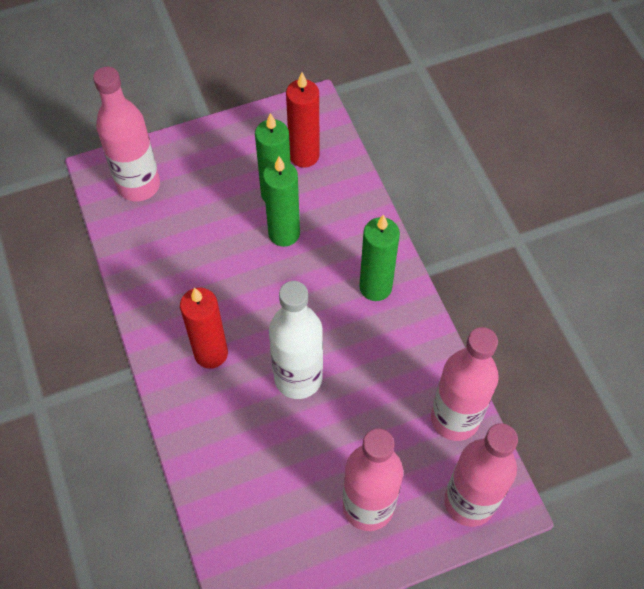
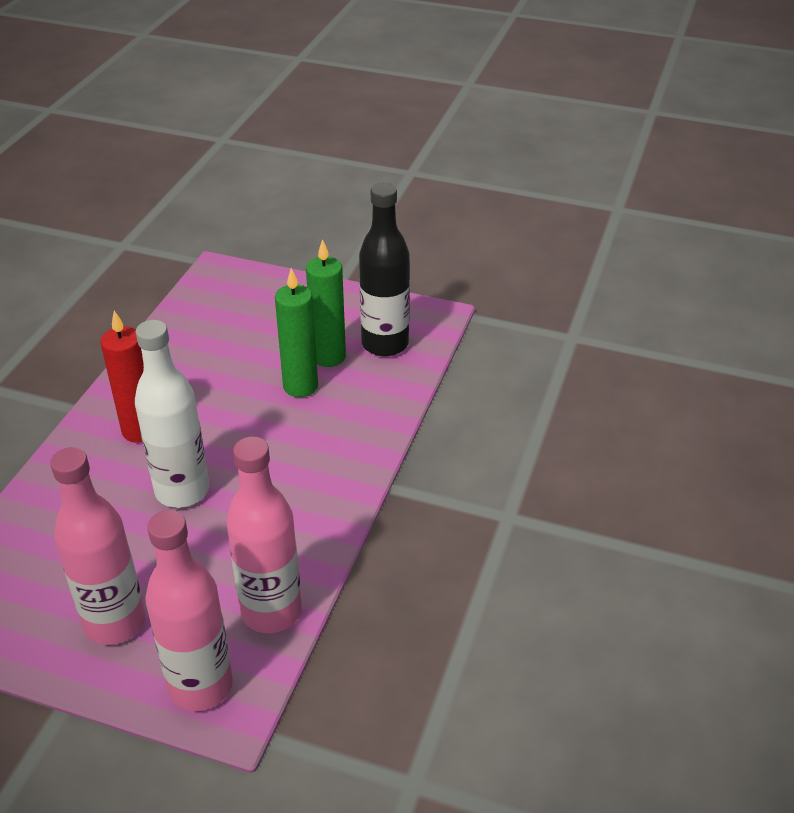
camera: 40 degrees right, 20 degrees down
(139, 185) = (232, 294): pink bottle -> none
(304, 156) = (385, 344): red candle -> black bottle
(375, 287) = (327, 469): green candle -> none

